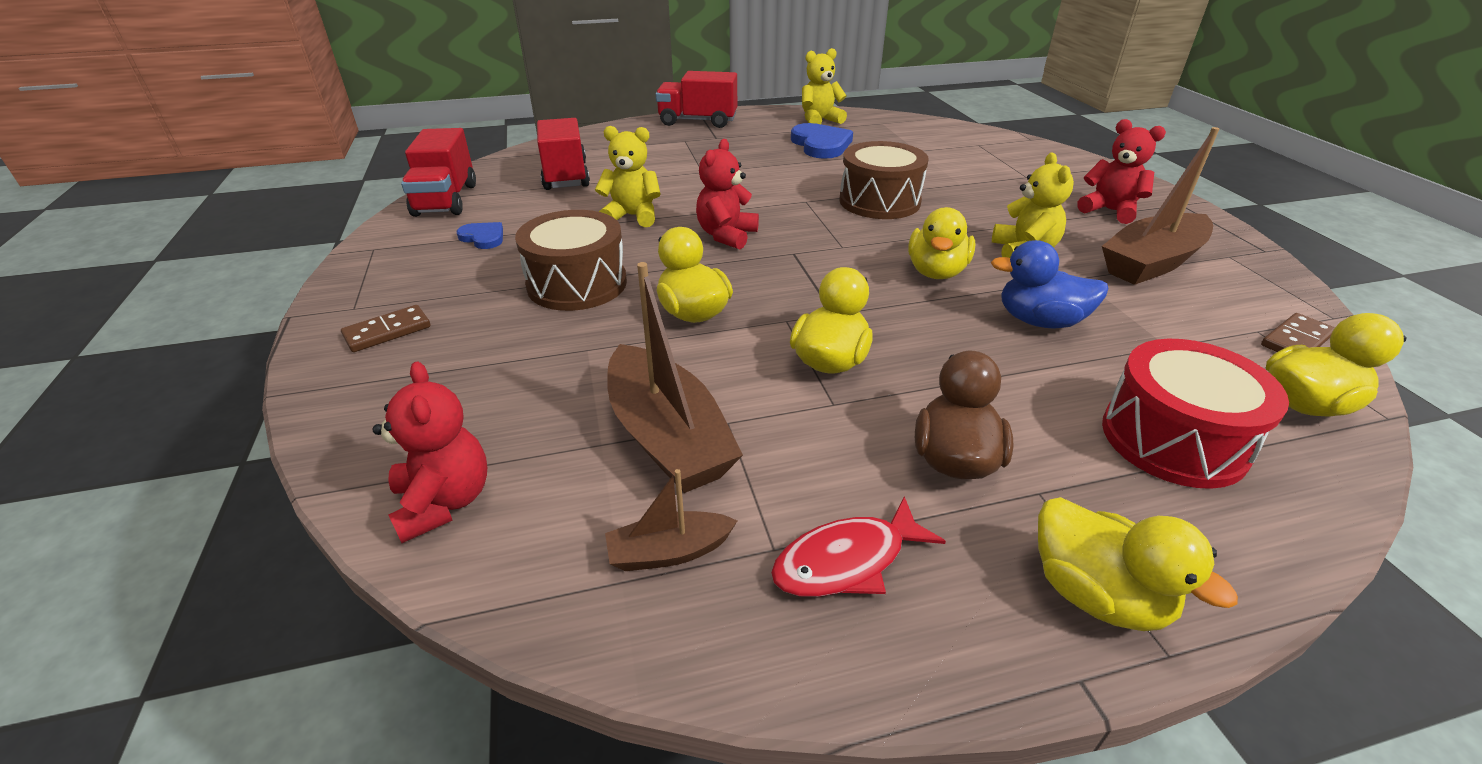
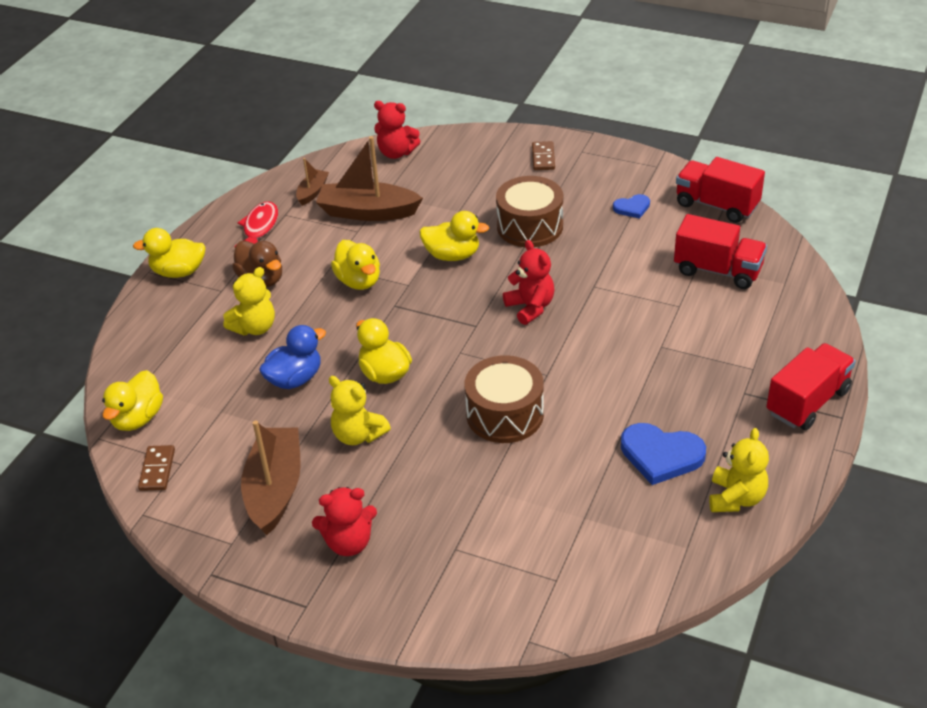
camera: 130 degrees right, 5 degrees up
(632, 216) = (605, 277): yellow teddy bear -> yellow teddy bear (255, 327)
(1173, 439) = (187, 351): red drum -> none

